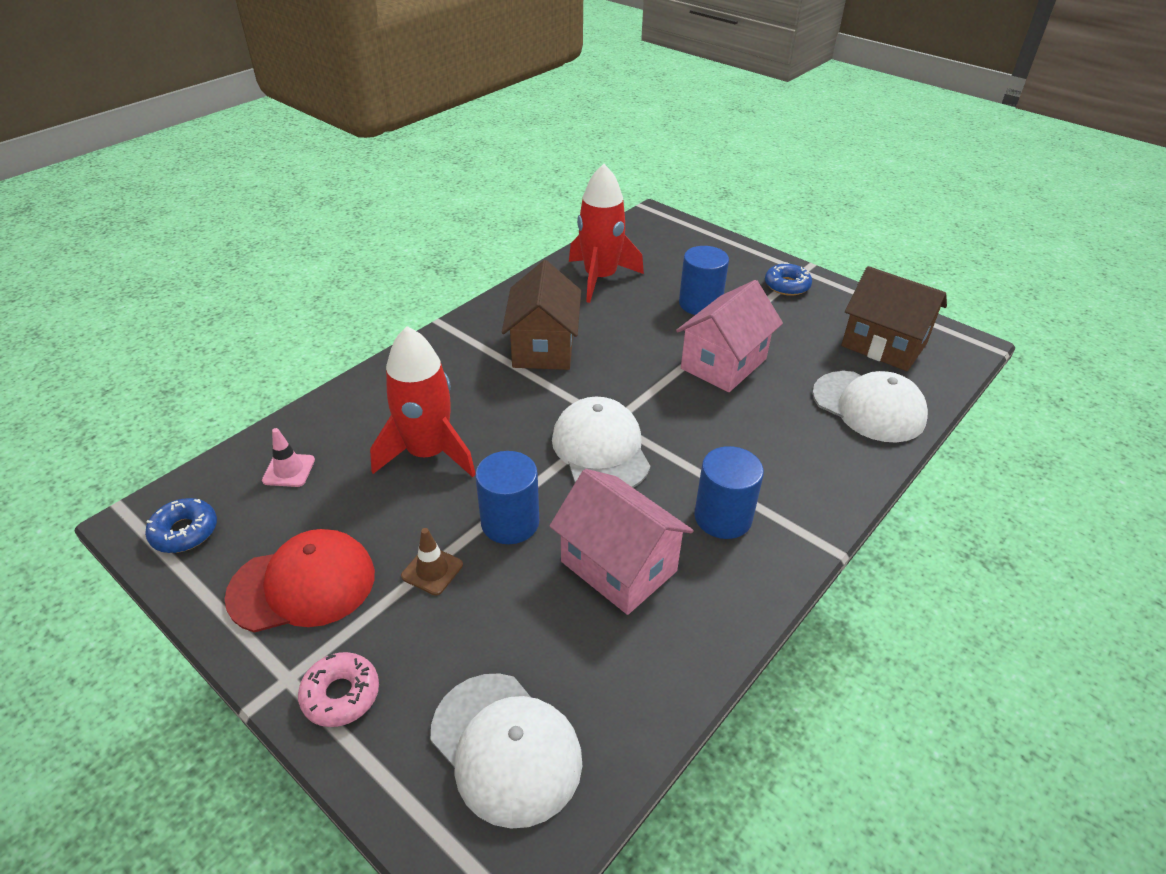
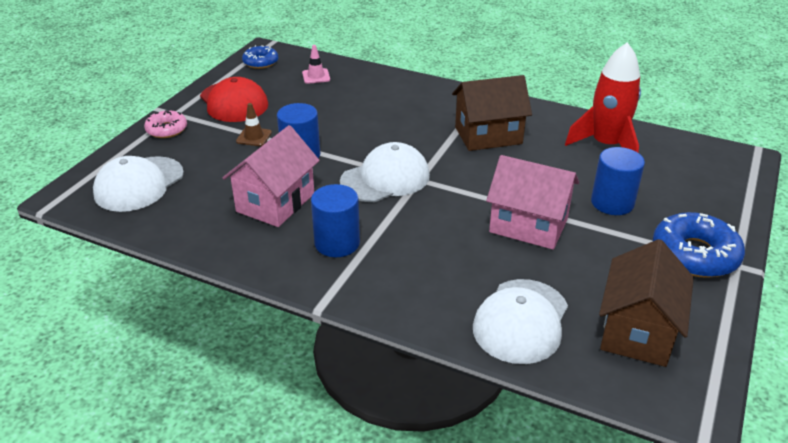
camera: 75 degrees right, 5 degrees down
(427, 453) = (350, 114): red rocket -> none
(787, 285) = (694, 255): blue donut -> blue donut, size x1.69

